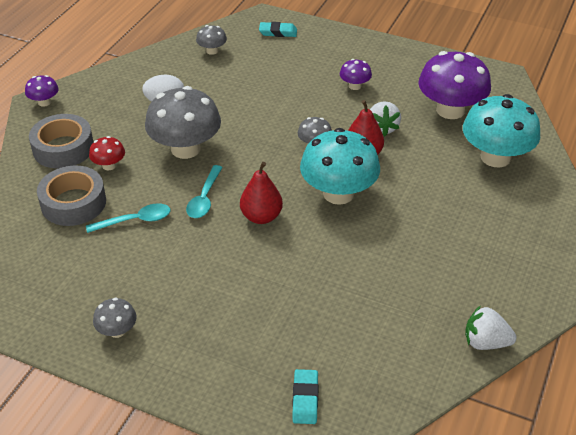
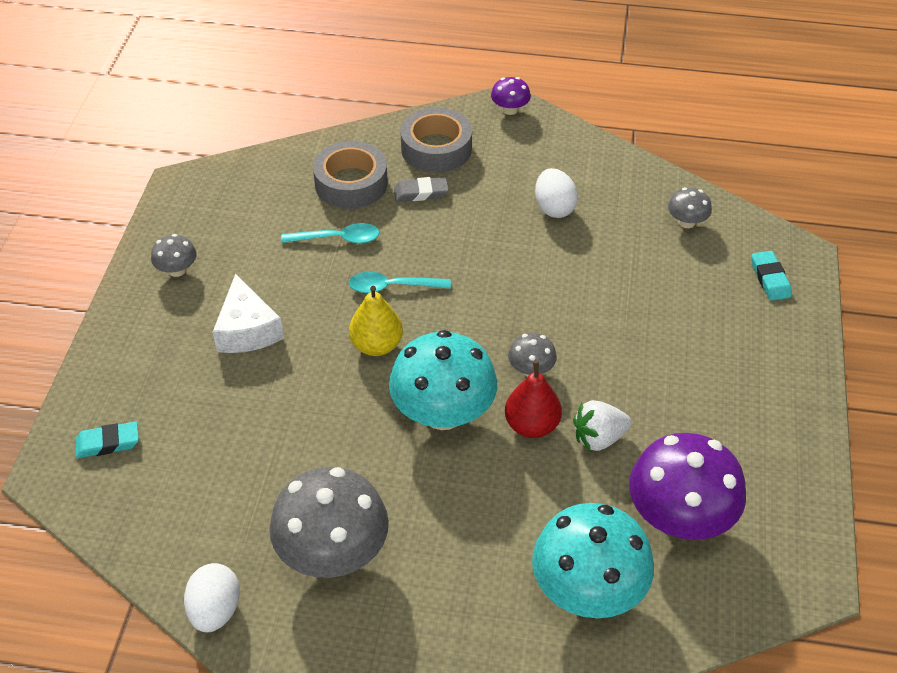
camera: 75 degrees right, 5 degrees up
(109, 165) = (421, 193): red mushroom -> grey eraser
(135, 221) = (338, 239): turquoise spoon -> turquoise spoon turned 60 degrees counterclockwise
(185, 149) = (474, 248): grey mushroom -> grey mushroom (333, 552)
(212, 290) = (247, 330): none -> white cheese
(261, 217) = (376, 345): red pear -> yellow pear
(354, 86) = (684, 390): purple mushroom -> none
(485, 342) = (215, 610): white strawberry -> white egg

